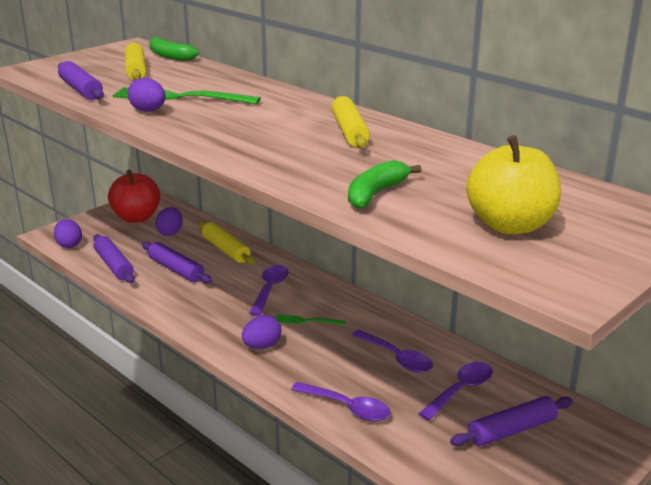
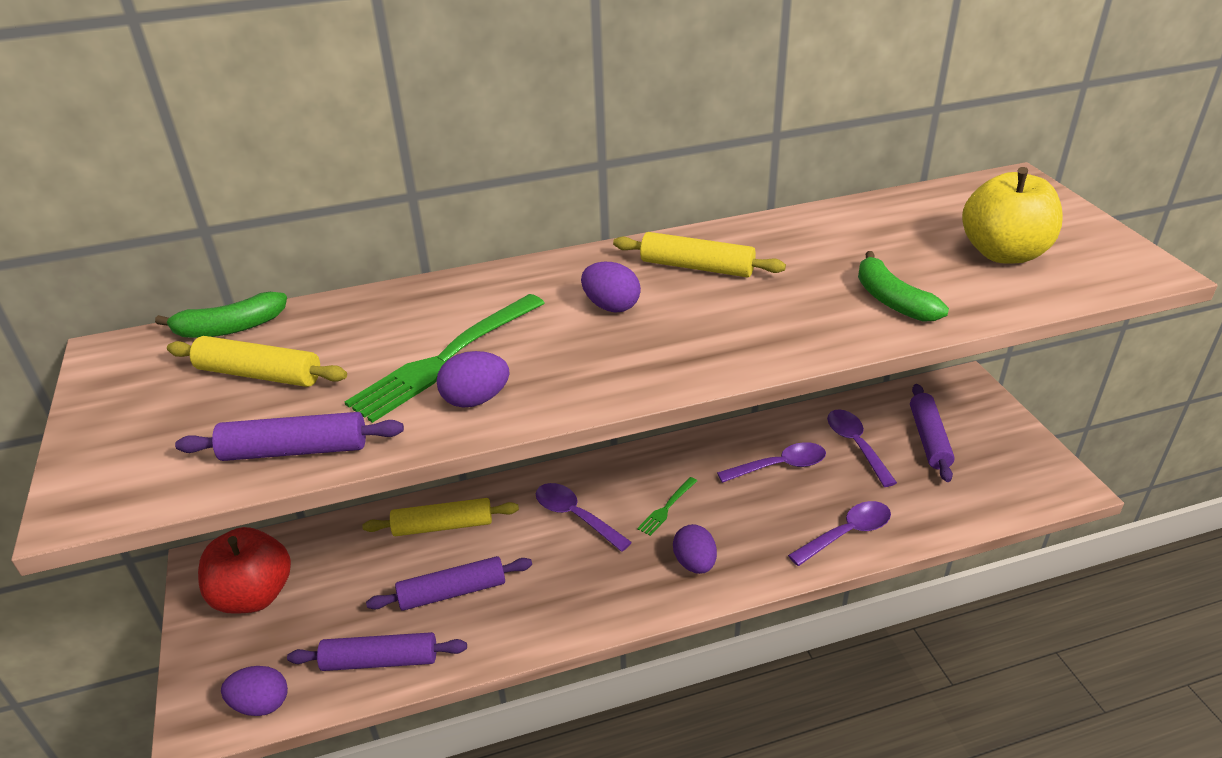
camera: 60 degrees left, 10 degrees up
(170, 232) = (340, 569): purple egg -> purple egg (611, 306)

